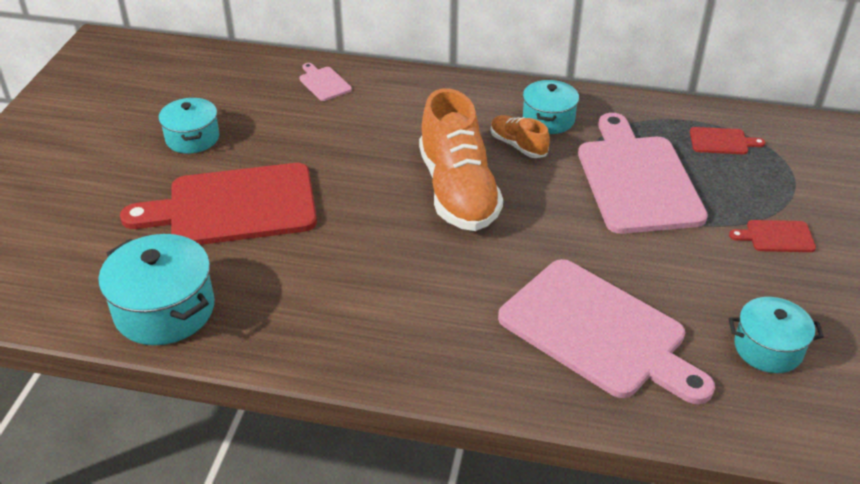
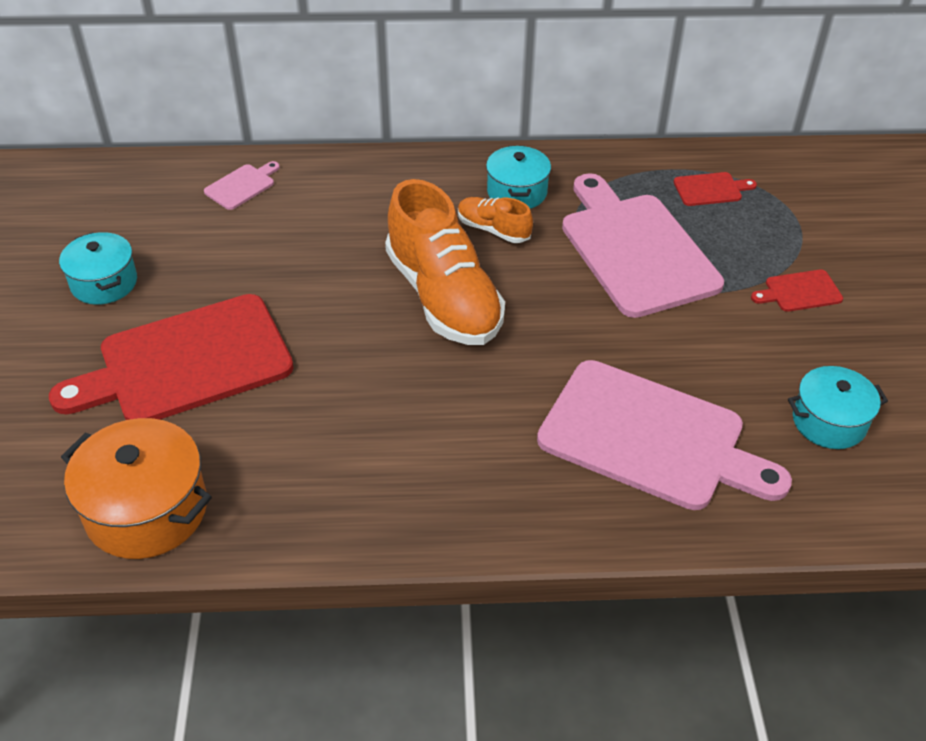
camera: 15 degrees left, 5 degrees up
(164, 310) = (146, 510): turquoise pot -> orange pot
(324, 83) = (242, 186): pink cutting board -> pink cutting board turned 90 degrees clockwise

